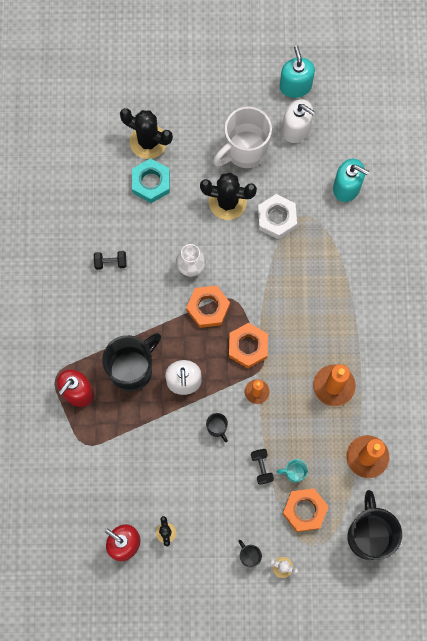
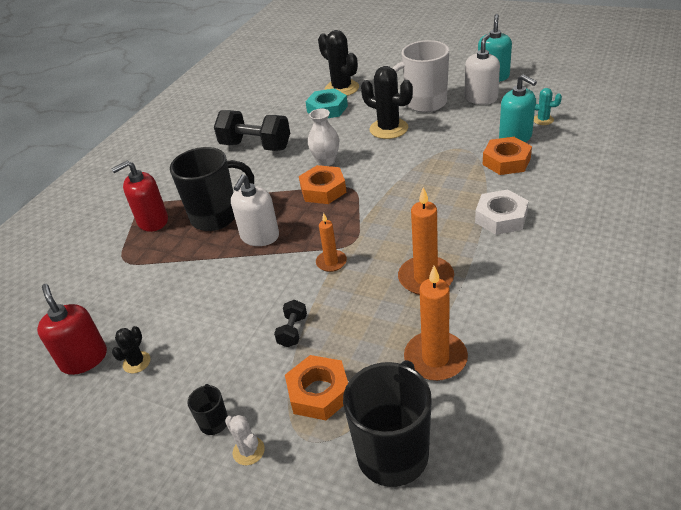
camera: 30 degrees right, 35 degrees down
(110, 262) = (255, 146): black dumbbell -> black dumbbell, size x2.14
(217, 428) = (266, 282): black mug -> none
(248, 346) = (345, 225): orange nut -> orange nut (506, 161)
(276, 218) = (431, 145): white nut -> white nut (501, 217)
(294, 473) = (329, 348): turquoise mug -> none
(296, 129) = (481, 98): white soap dispenser -> white soap dispenser turned 120 degrees counterclockwise
(363, 153) = (543, 120): none -> turquoise cactus

